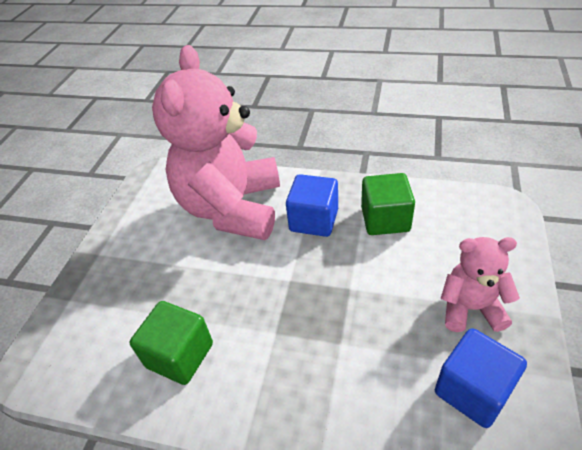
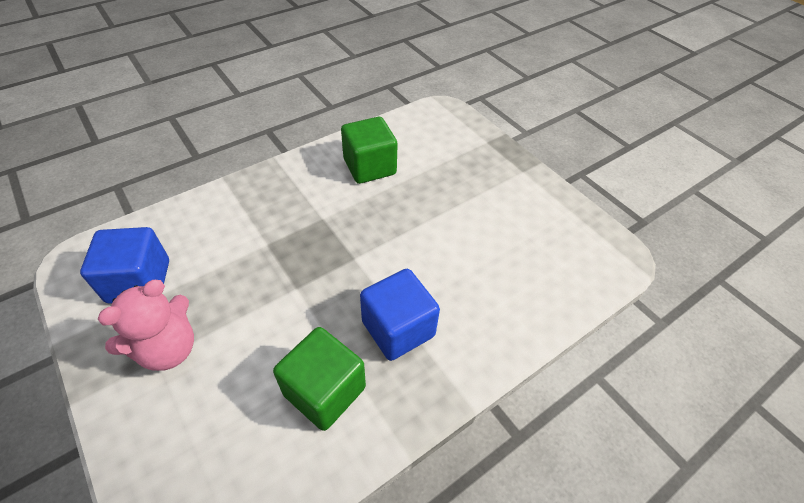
camera: 125 degrees right, 5 degrees up
(232, 208) = (490, 279): pink teddy bear -> none

